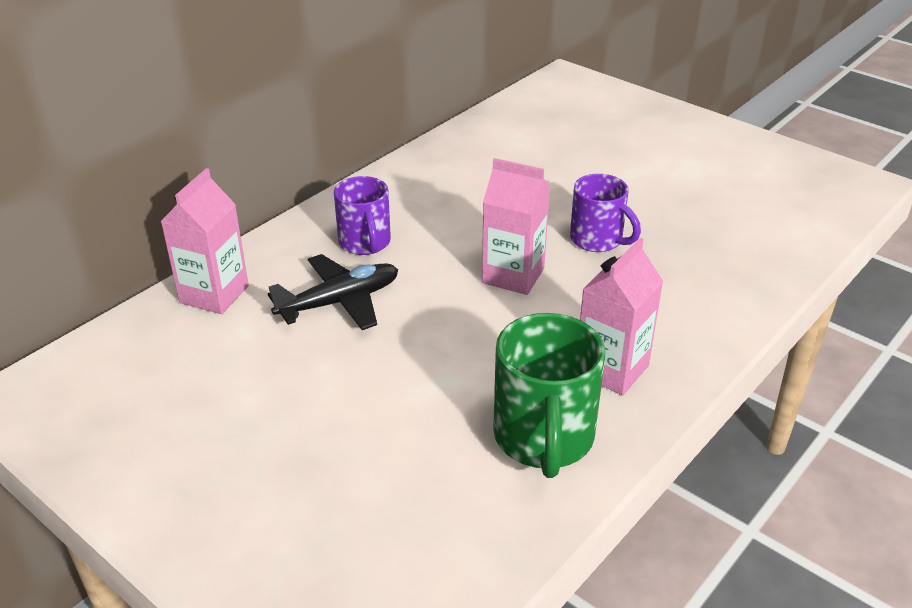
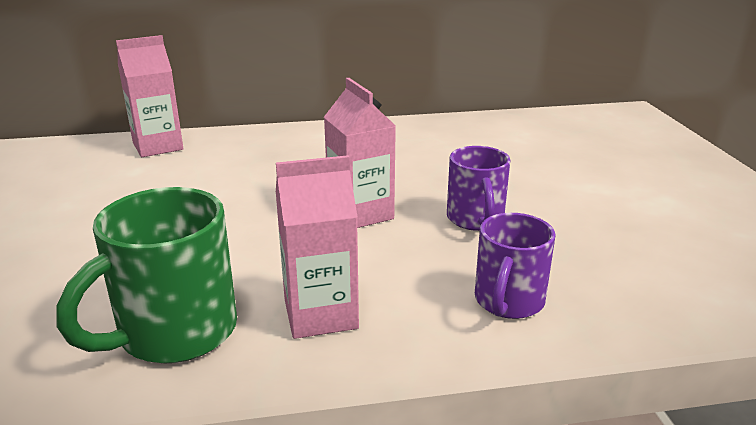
camera: 40 degrees right, 10 degrees down
(340, 302) = (215, 179): black plane -> none
(365, 243) = (293, 155): purple mug -> purple mug (508, 302)

